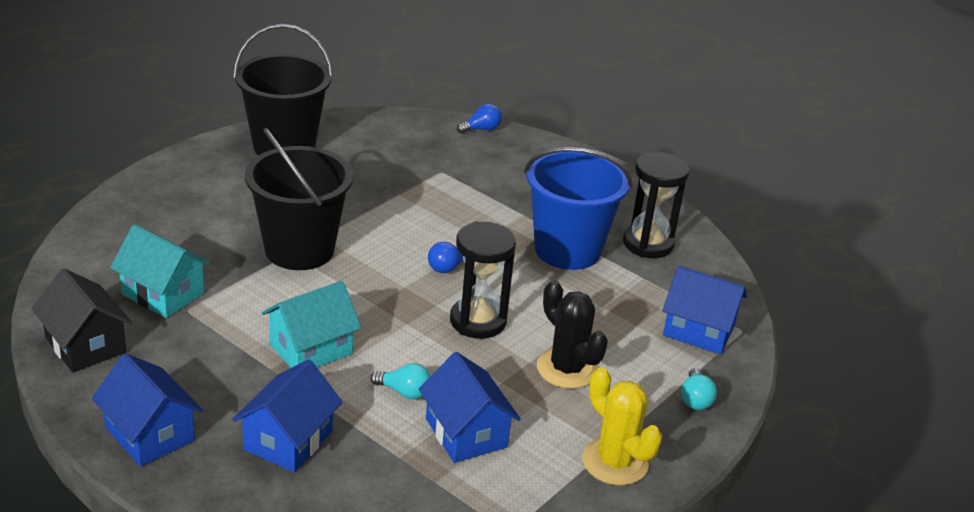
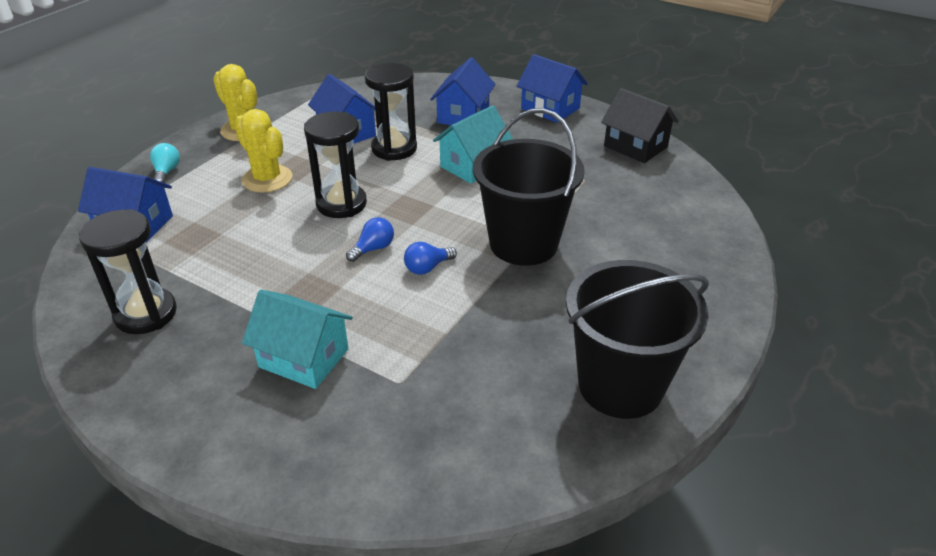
camera: 175 degrees right, 5 degrees up
(163, 293) = (613, 187): turquoise house -> turquoise house (304, 358)
(404, 392) = (394, 149): turquoise light bulb -> black hourglass
(481, 129) = (348, 493): blue light bulb -> blue light bulb (427, 268)
(567, 250) = (245, 289): blue bucket -> none
(567, 369) = (267, 179): black cactus -> yellow cactus

